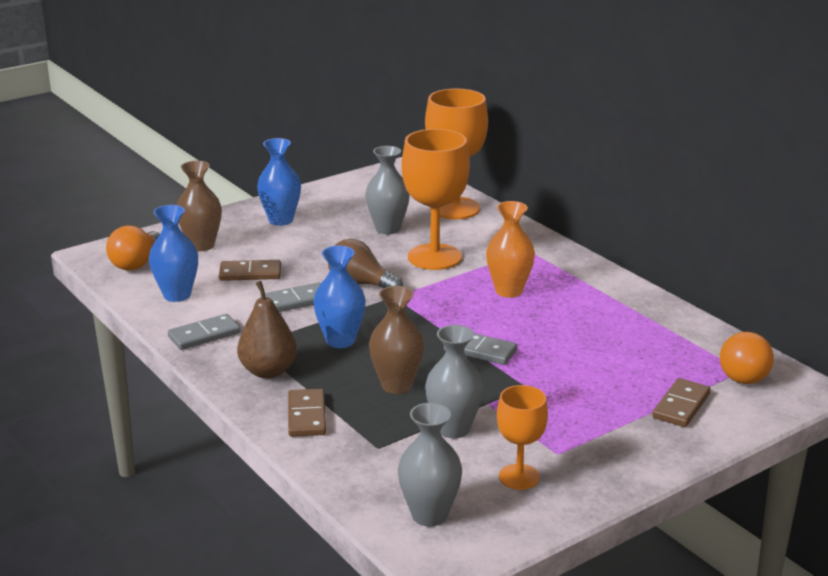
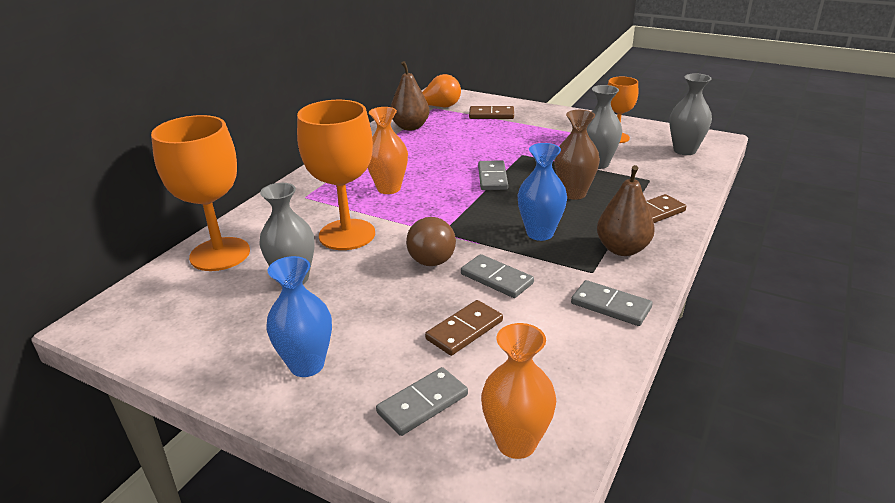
camera: 115 degrees left, 5 degrees up
(136, 263) = (516, 443): orange light bulb -> orange vase
(177, 295) = (558, 362): blue vase -> none
(201, 245) = (422, 403): brown vase -> grey domino
(250, 273) = (464, 330): brown domino -> brown domino turned 75 degrees clockwise
(676, 337) = (410, 127): none -> brown pear

